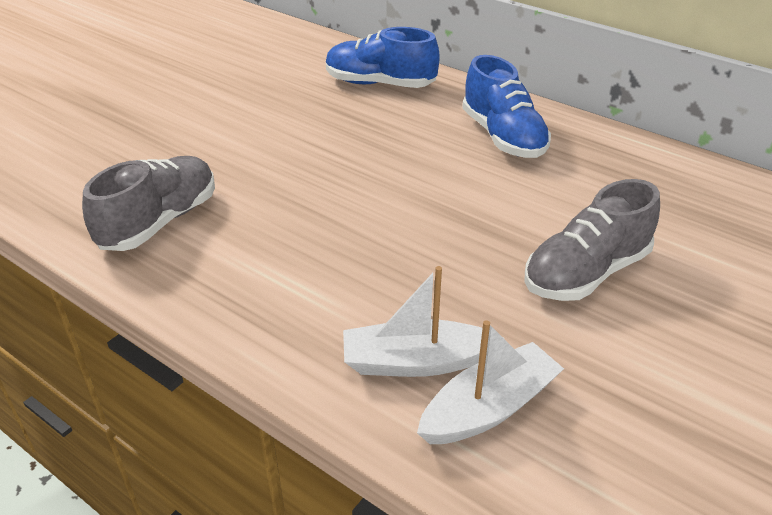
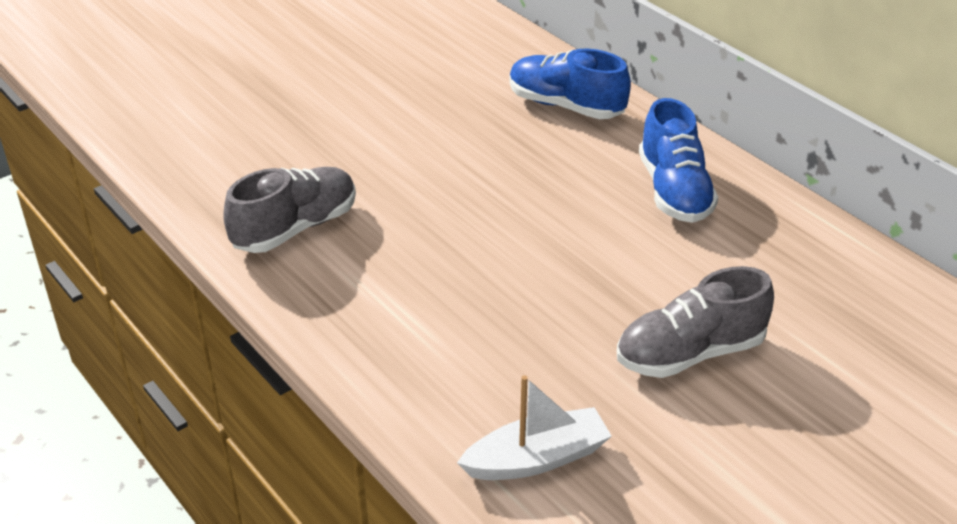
camera: 15 degrees right, 0 degrees up
(416, 362) = (487, 406): white boat -> none

